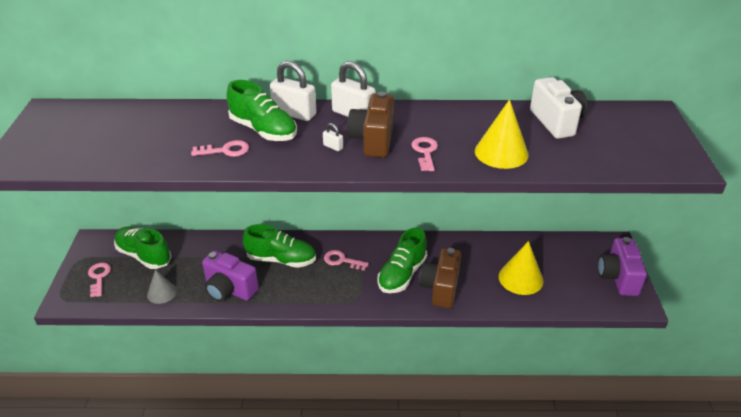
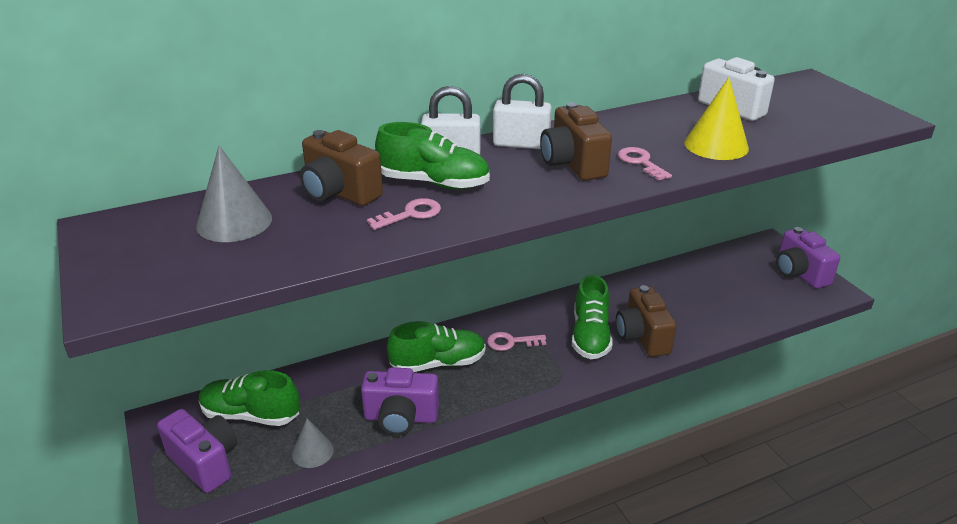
camera: 25 degrees left, 5 degrees down
(99, 277) = (205, 462): pink key -> purple camera
(119, 126) = (234, 222): none -> grey cone
(198, 122) = (339, 193): none -> brown camera
(333, 146) = (535, 180): white padlock -> none
(520, 278) = (712, 302): yellow cone -> none

